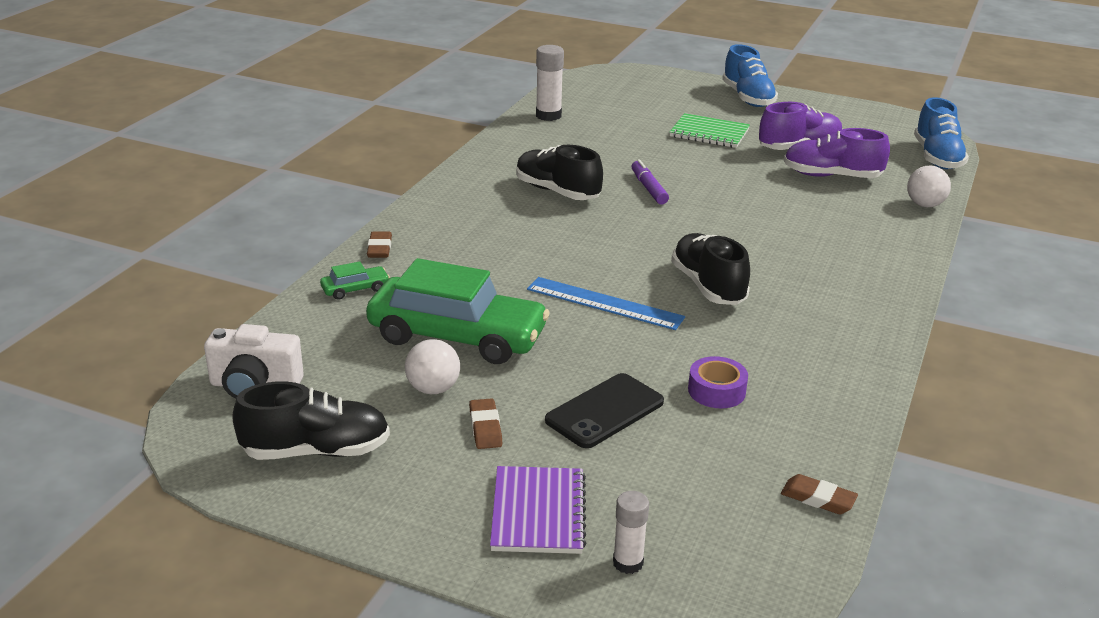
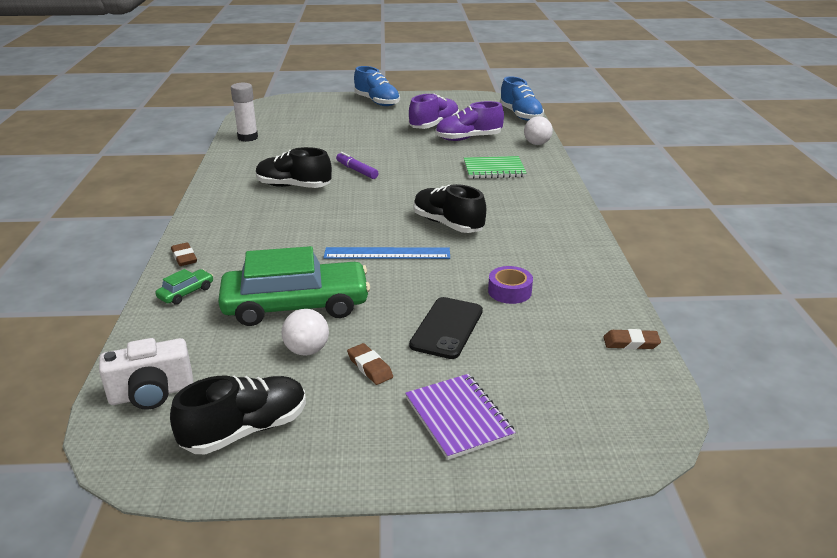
camera: 25 degrees left, 0 degrees up
(628, 563) = (550, 432): white glue stick -> none
(709, 133) = (369, 128): green notebook -> green notebook (494, 169)

